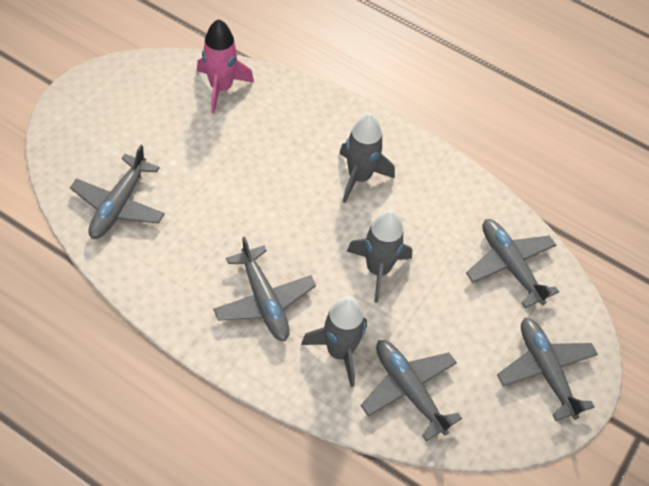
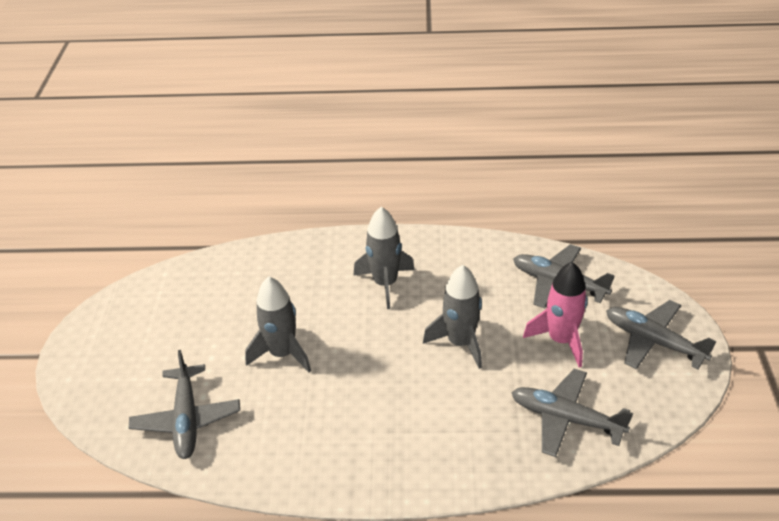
camera: 25 degrees left, 15 degrees down
(221, 88) = (209, 279): pink rocket -> pink rocket (561, 340)
(264, 301) = (386, 421): grey plane -> none
(339, 352) = (484, 423): grey rocket -> grey rocket (282, 353)

